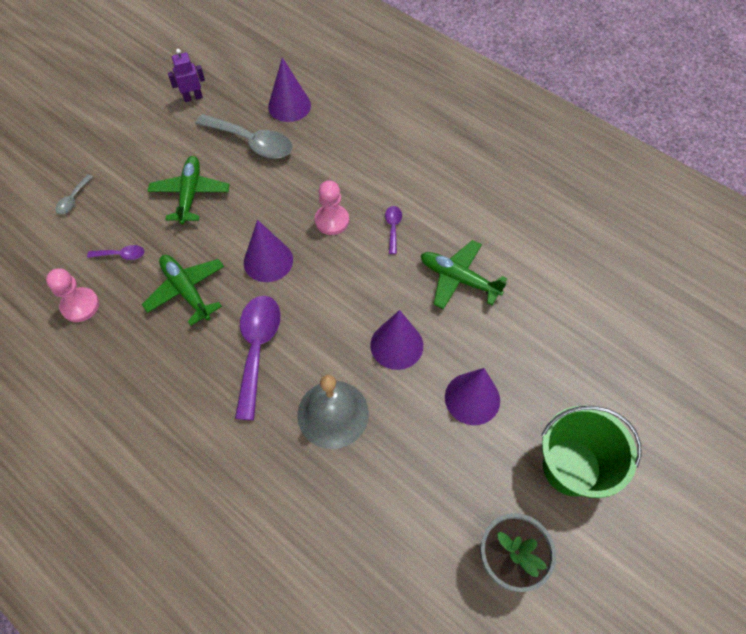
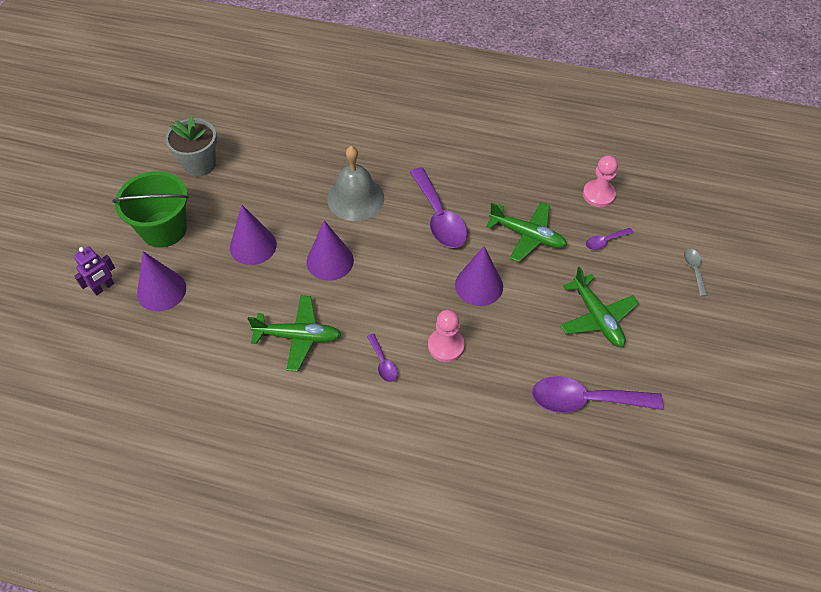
camera: 155 degrees right, 5 degrees down
(193, 97) = (695, 431): purple robot -> purple robot (103, 287)
(252, 142) = (585, 400): grey spoon -> purple spoon
(289, 106) = (582, 469): purple cone -> purple cone (161, 290)

